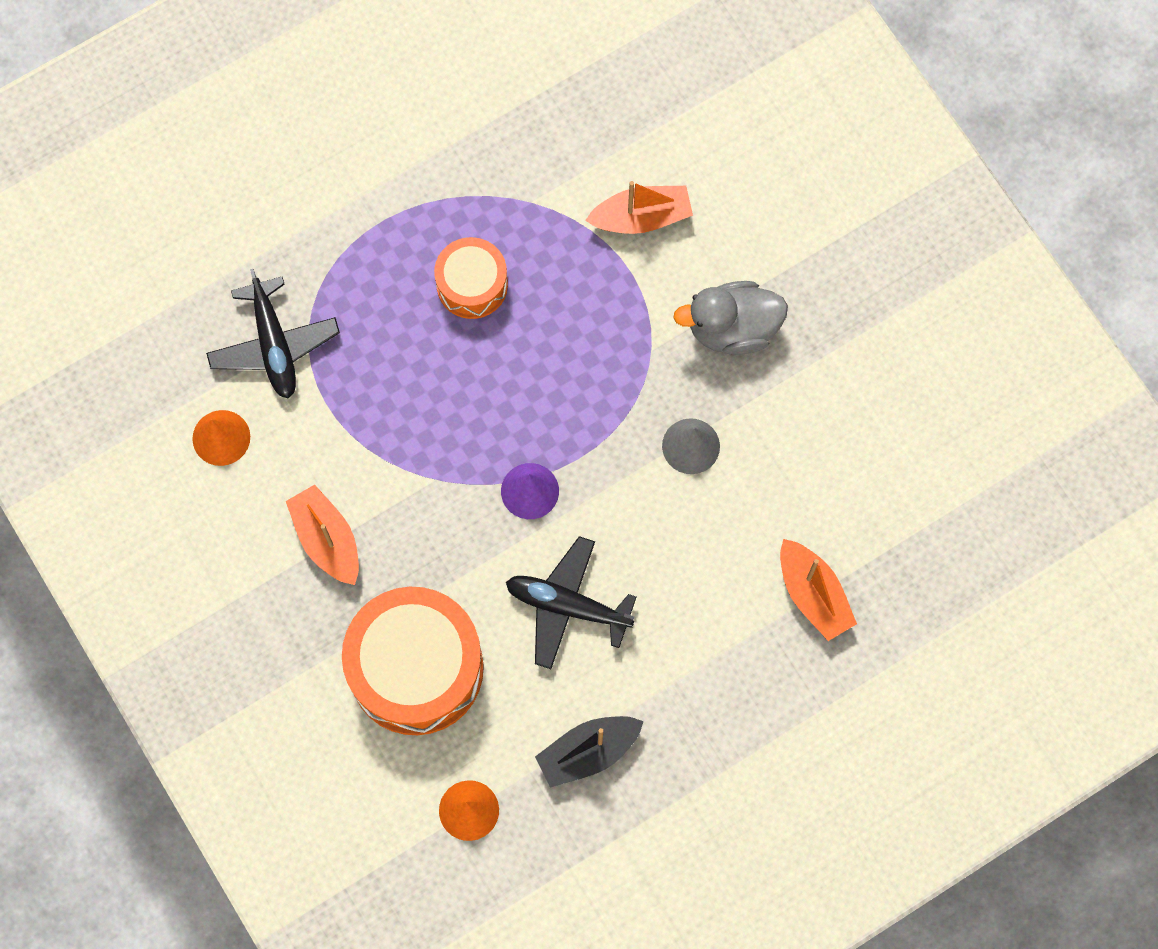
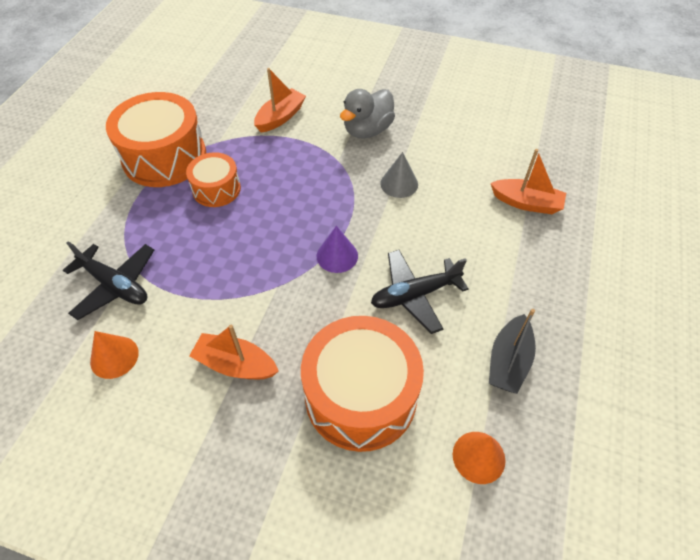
camera: 40 degrees left, 20 degrees down
(448, 181) = (164, 157): none -> orange drum

